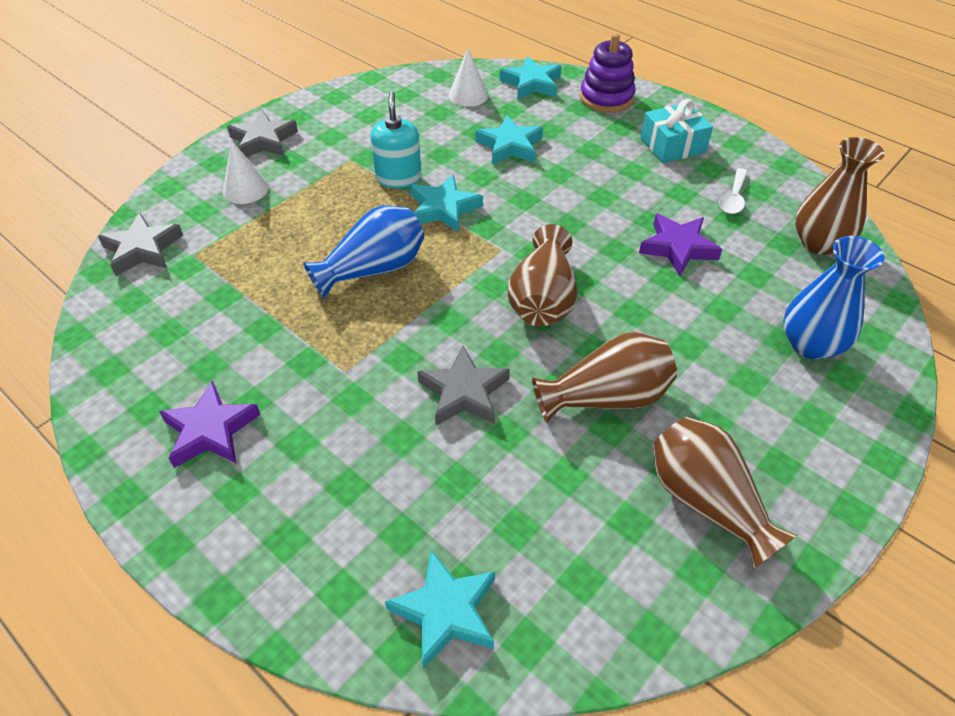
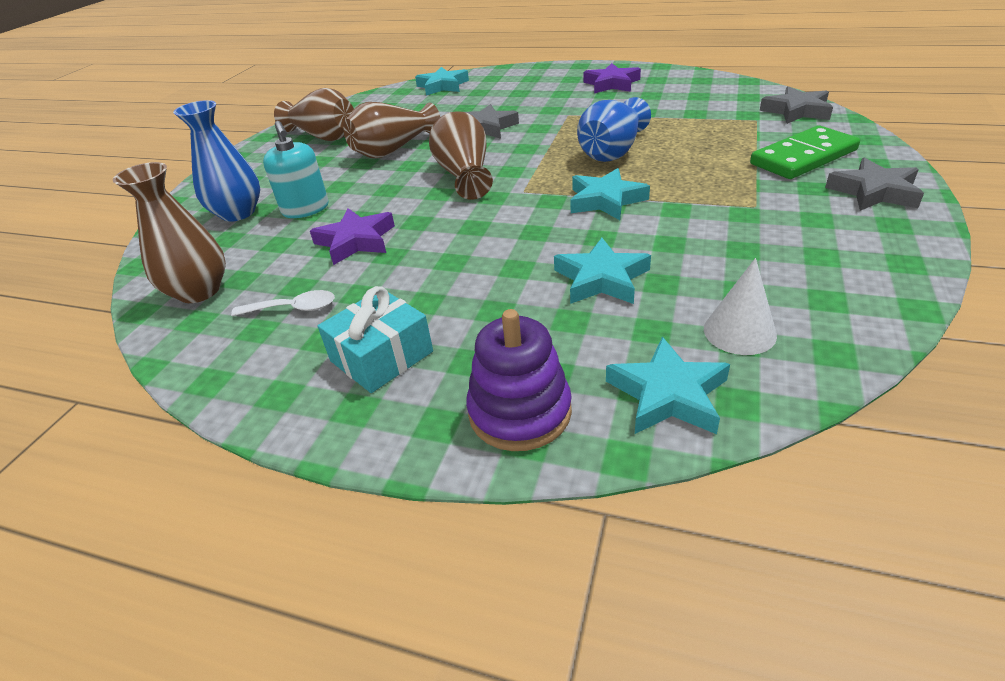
camera: 160 degrees right, 10 degrees down
(245, 189) = (803, 157): white cone -> green domino
(398, 178) = (682, 208): turquoise soap dispenser -> turquoise soap dispenser (305, 209)
(733, 198) = (293, 308): white spoon -> white spoon turned 90 degrees clockwise

